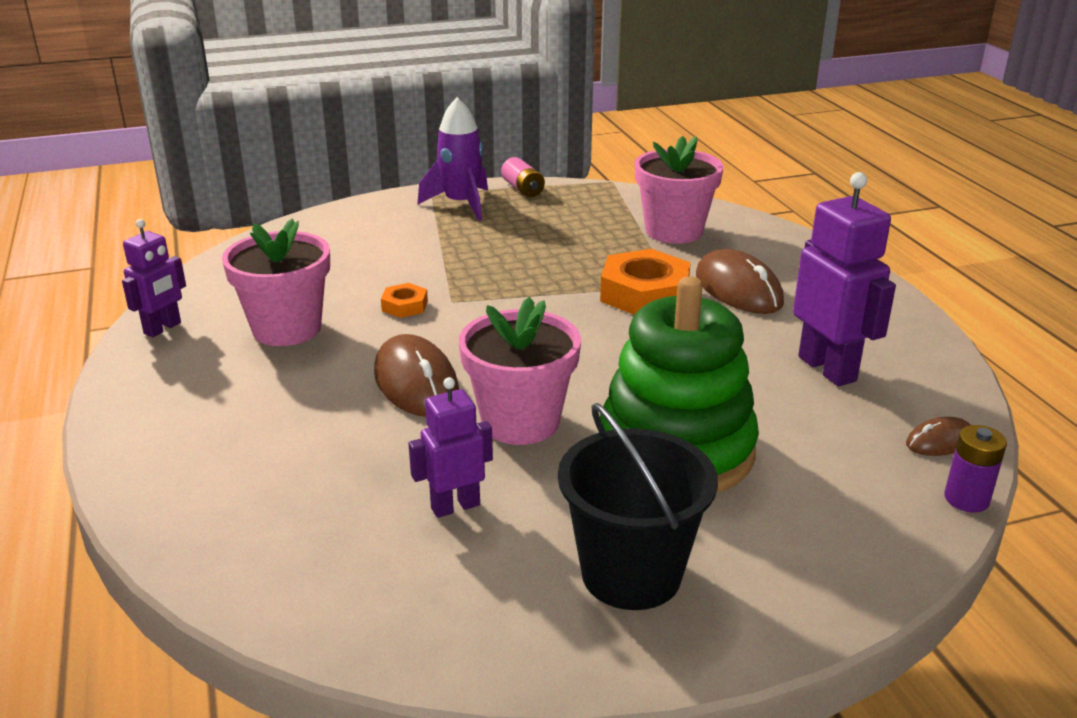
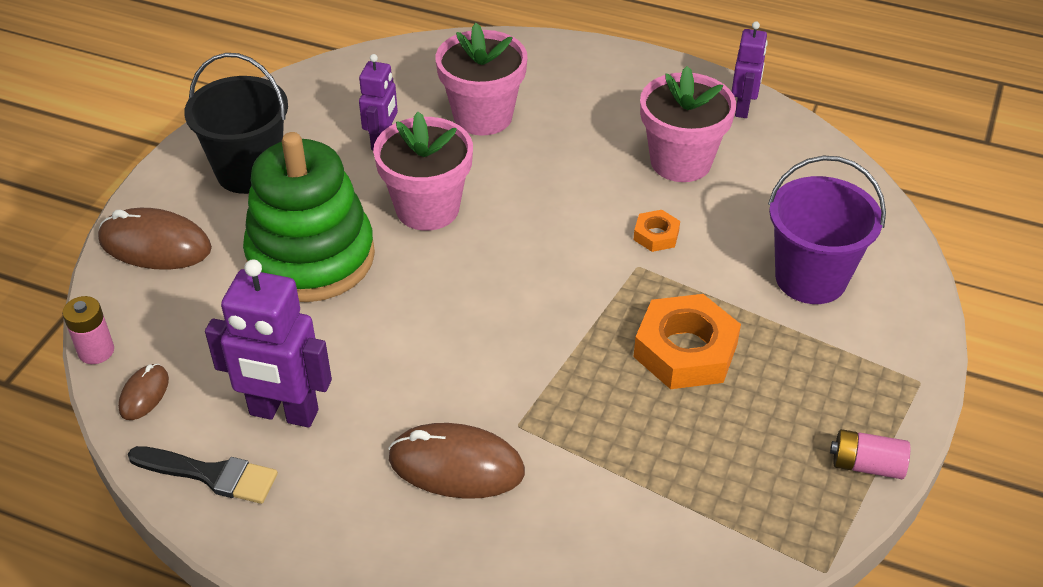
camera: 130 degrees right, 15 degrees up
(163, 328) = (743, 108): purple robot -> purple robot turned 150 degrees counterclockwise
(377, 241) = (810, 278): none -> purple bucket
(416, 383) = (531, 187): brown mouse -> brown mouse (155, 245)
(461, 204) = (860, 386): purple rocket -> none
(644, 294) = (520, 392): orange nut -> orange nut (685, 350)
(674, 231) = (626, 518): pink flower pot -> pink flower pot (483, 116)
(921, 368) = (211, 475): none -> black brush
(966, 499) = (96, 351): purple battery -> pink battery

